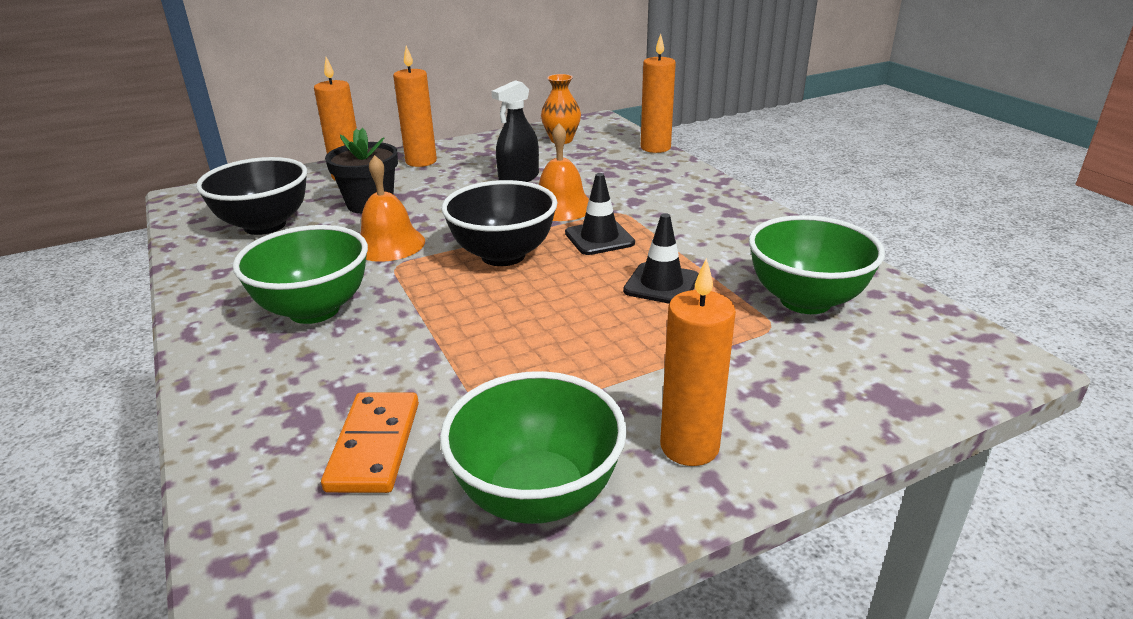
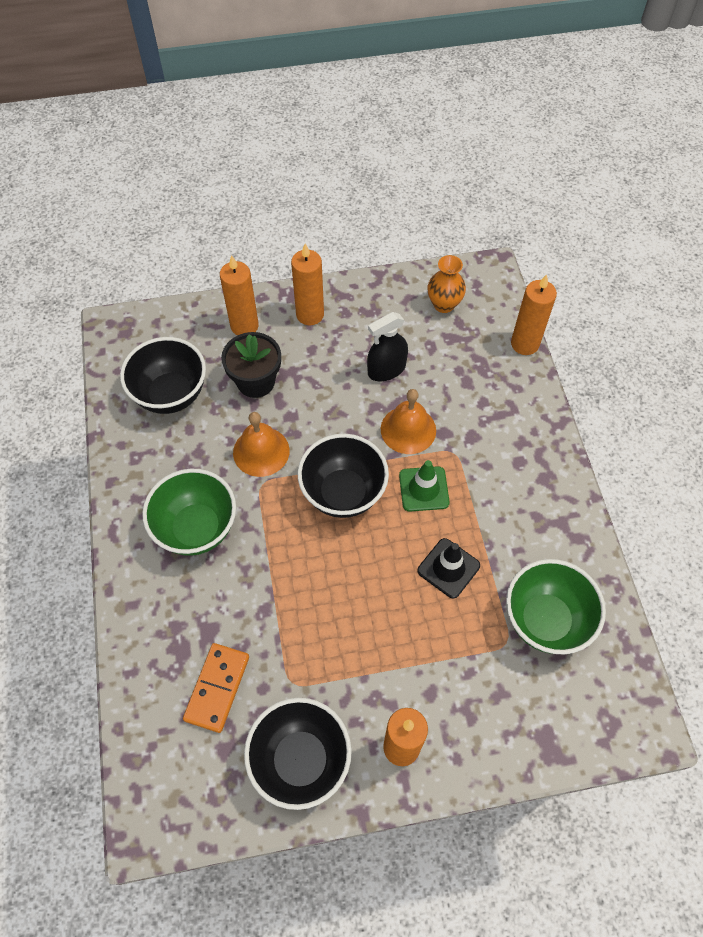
camera: 15 degrees right, 30 degrees up
(537, 495) = (300, 760): green bowl -> black bowl
(599, 238) = (423, 489): black traffic cone -> green traffic cone

